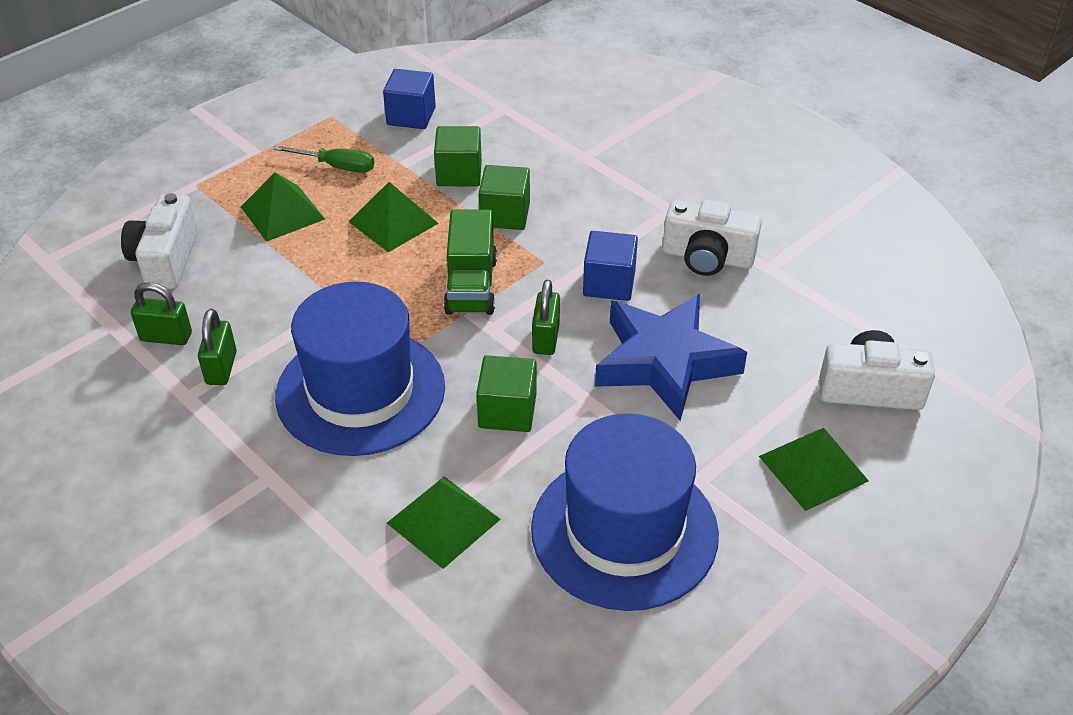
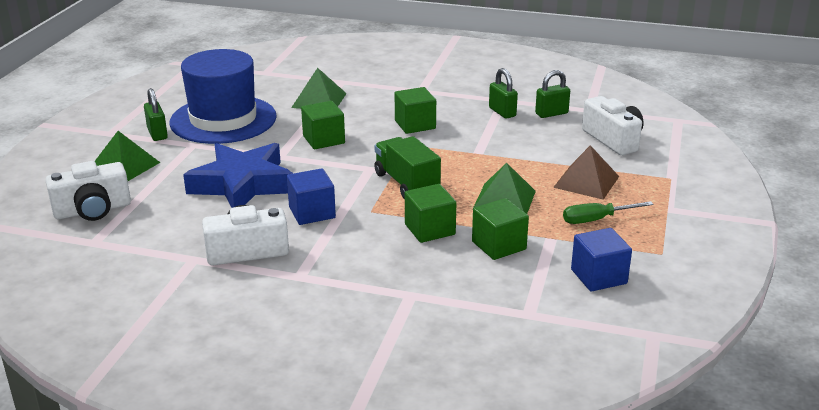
camera: 150 degrees right, 15 degrees down
(282, 213) = (586, 182): green pyramid -> brown pyramid
(360, 391) = (415, 125): blue hat -> green cube
(546, 338) = (330, 173): green padlock -> green padlock (157, 134)

